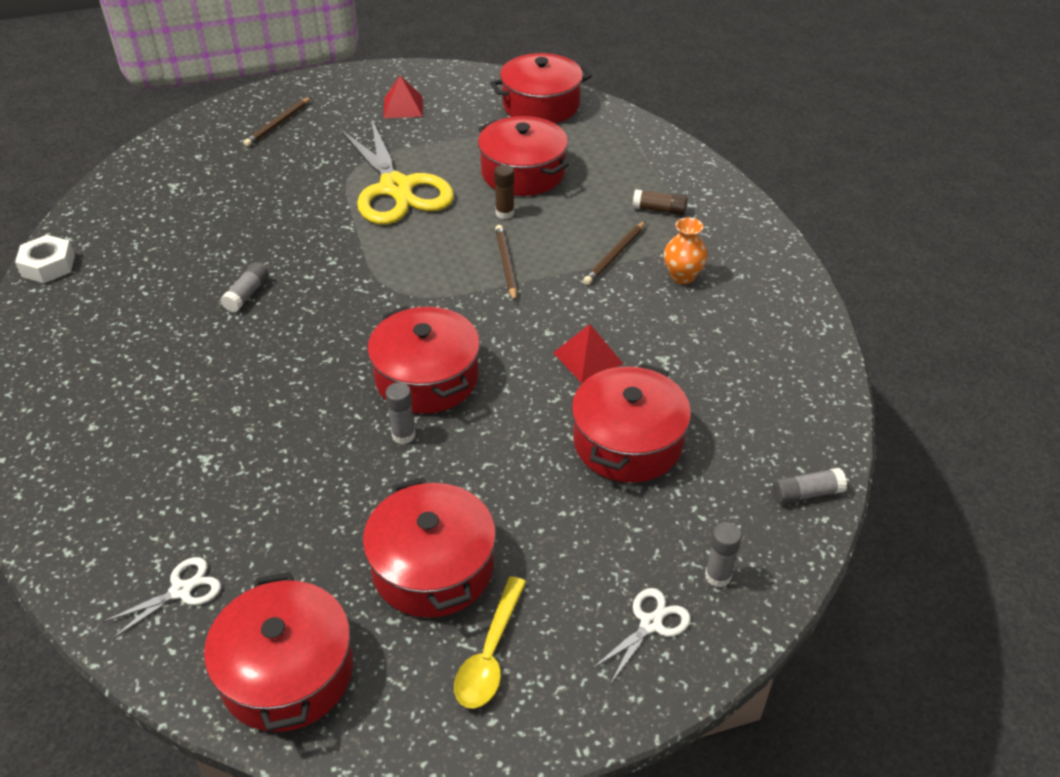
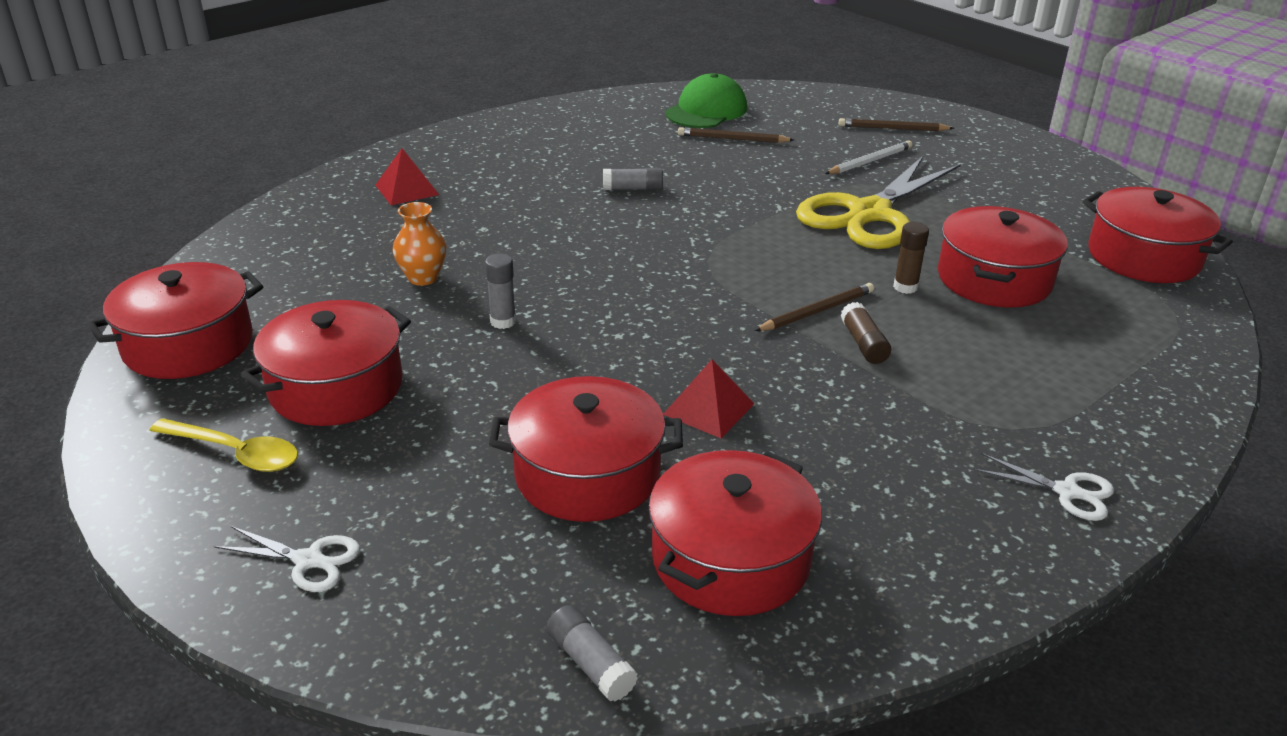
camera: 65 degrees right, 10 degrees down
(48, 266) = (592, 102): white nut -> none
(143, 204) = (706, 111): none -> green cap
(182, 590) = (263, 269): white scissors -> white scissors (1067, 492)
(319, 156) = (869, 161): none -> white pencil
(403, 107) = (1012, 178): red pyramid -> red pyramid (407, 189)
(427, 378) = (594, 312): red pot -> red pot (730, 559)
(490, 654) = (236, 453): yellow spoon -> yellow spoon turned 150 degrees counterclockwise
(615, 255) = (916, 384): brown pencil -> brown pencil (733, 139)
(659, 210) = (1050, 397): brown glue stick -> brown glue stick (863, 344)
(682, 276) = (933, 449): orange vase -> orange vase (423, 278)
(718, 576) = (402, 603): grey glue stick -> none

